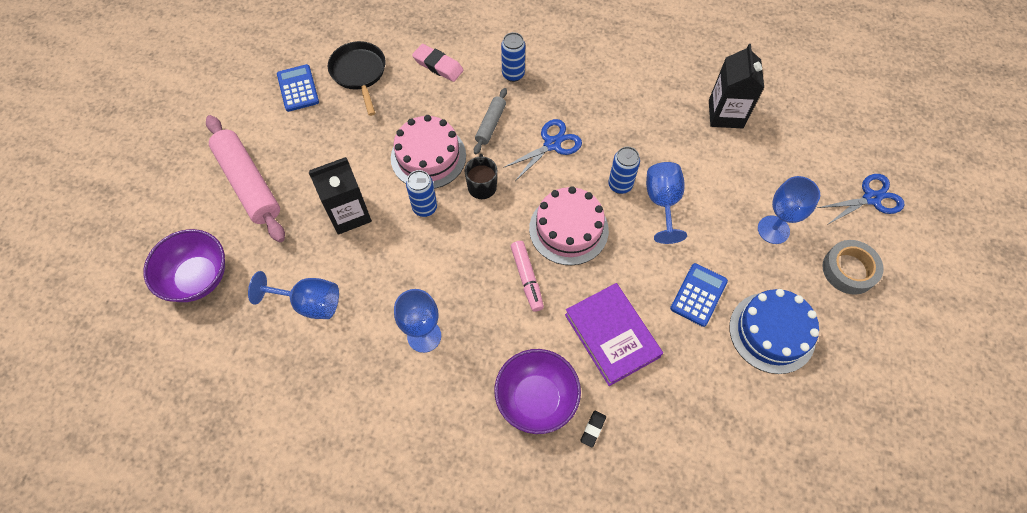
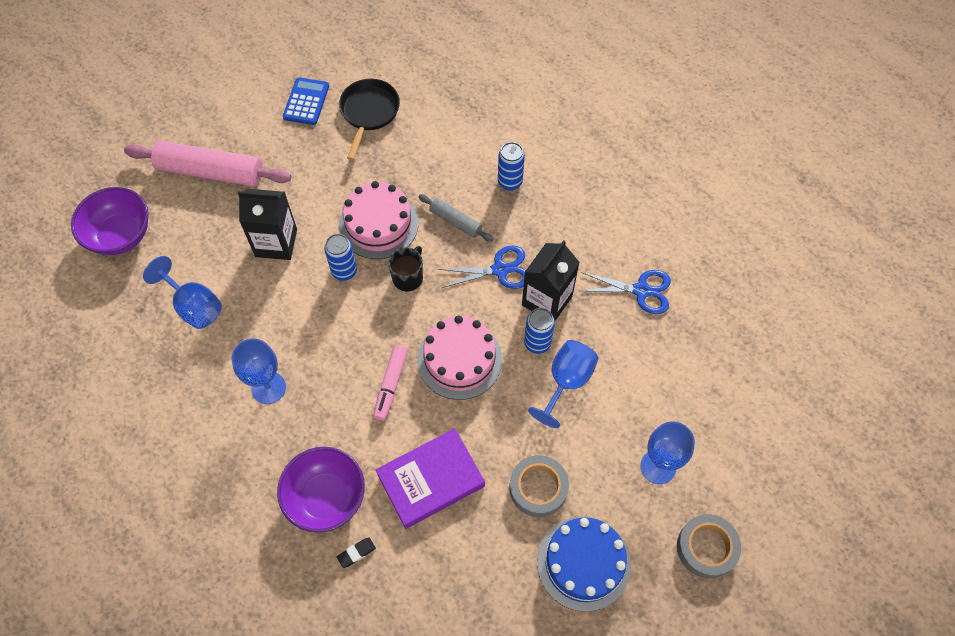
camera: 30 degrees right, 0 degrees up
(249, 183) = (211, 171): pink rolling pin -> pink rolling pin turned 75 degrees counterclockwise
(438, 65) = (445, 139): pink eraser -> none
(490, 124) = (455, 221): grey rolling pin -> grey rolling pin turned 75 degrees clockwise
(611, 335) = (431, 480): purple book -> purple book turned 60 degrees clockwise
(698, 295) = (538, 488): blue calculator -> grey tape
(725, 114) = (694, 326): black carton -> black carton (547, 300)
(871, 198) = (785, 491): blue scissors -> blue scissors (641, 290)

